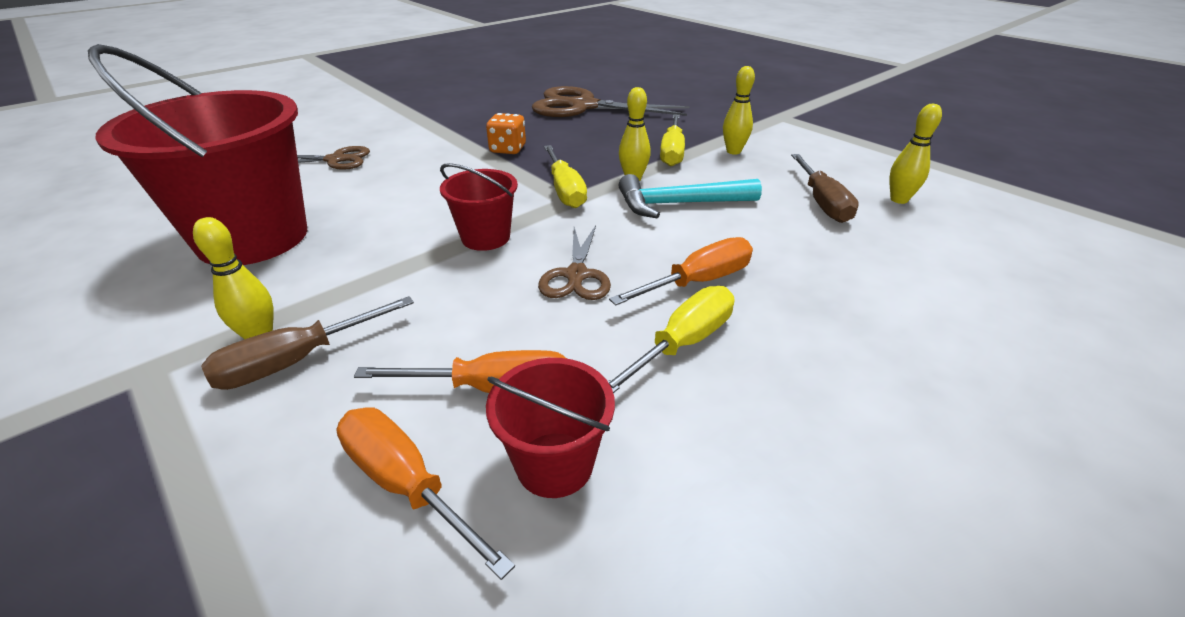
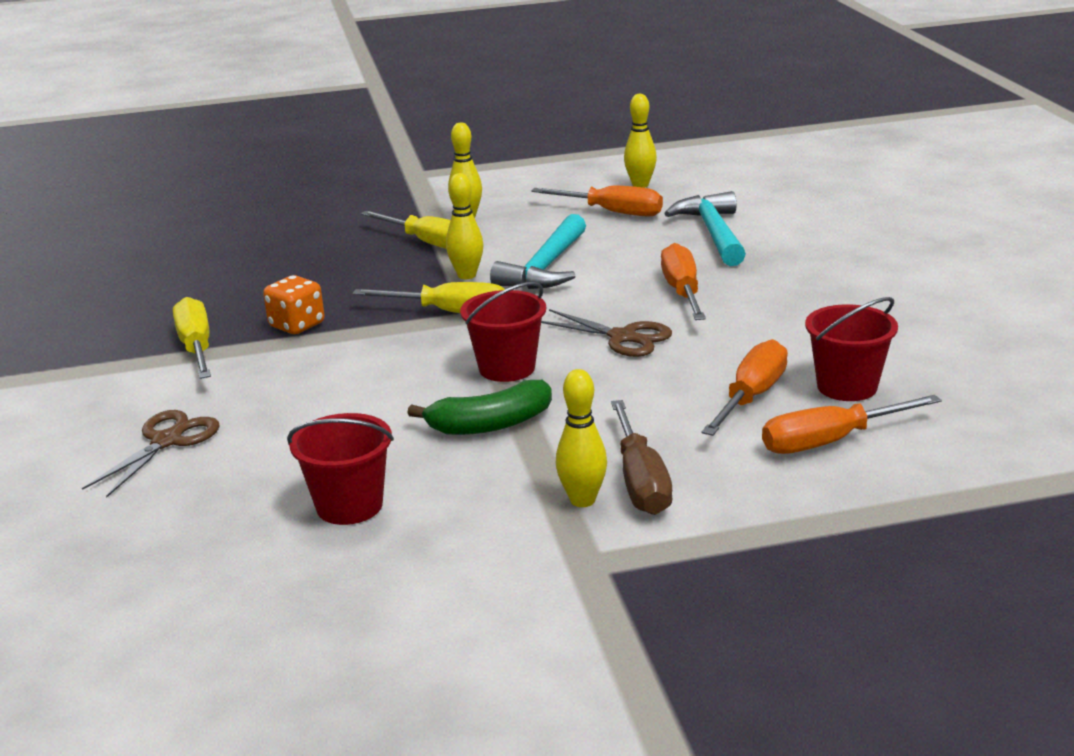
camera: 60 degrees left, 10 degrees down
(253, 238) = (349, 506): red bucket -> red bucket, size x0.47
(387, 257) = (490, 424): none -> green banana
(583, 106) = (226, 259): brown scissors -> none
(682, 344) = (756, 317): yellow screwdriver -> yellow screwdriver (196, 348)
(822, 202) = (612, 212): brown screwdriver -> orange screwdriver
(849, 264) = (713, 233): none -> turquoise hammer

